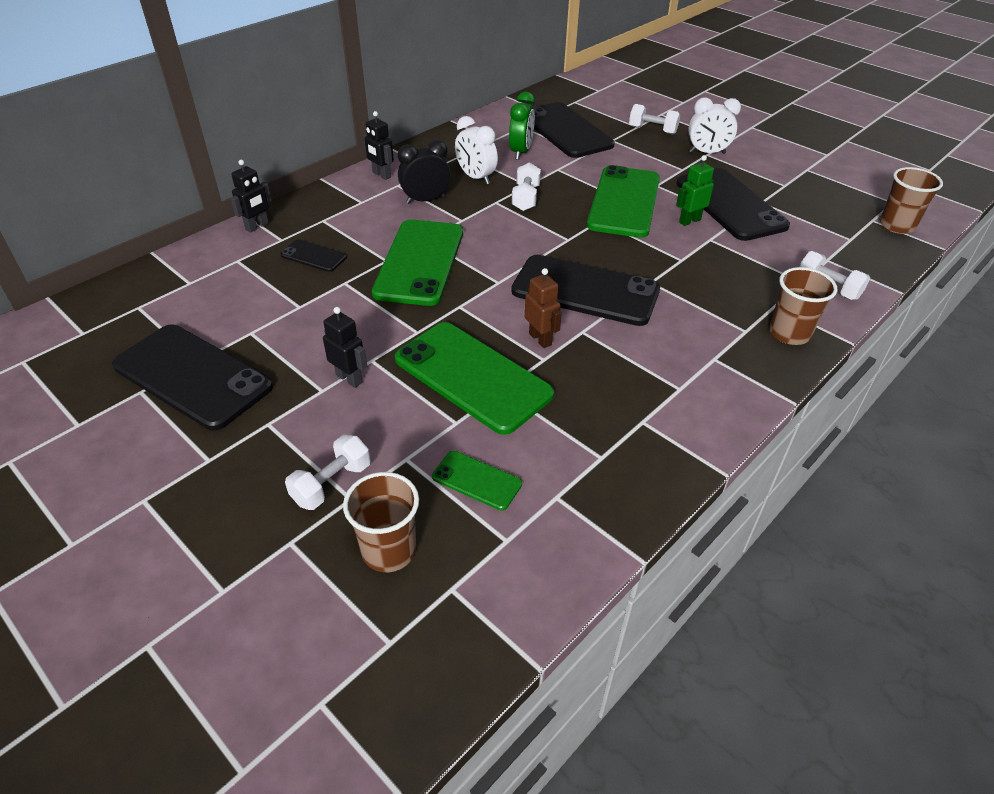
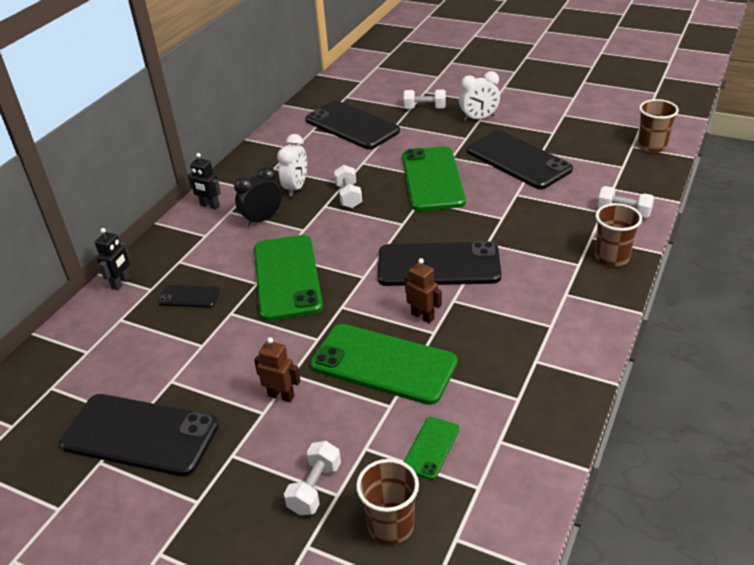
camera: 15 degrees left, 5 degrees down
(349, 378) = (281, 396): black robot -> brown robot
(476, 178) = (296, 188): white clock -> white clock turned 105 degrees counterclockwise
(476, 480) = (431, 448): green phone -> green phone turned 75 degrees counterclockwise
(521, 152) = (323, 155): green clock -> none
(689, 221) = (493, 182): green robot -> none

